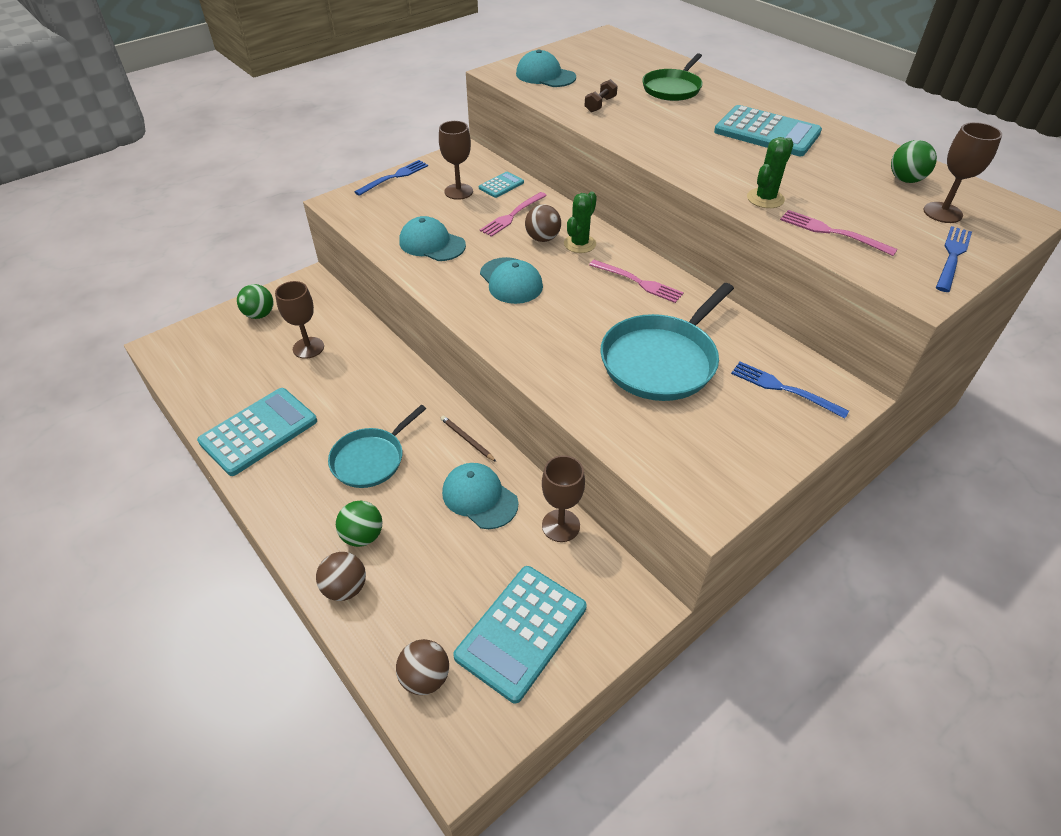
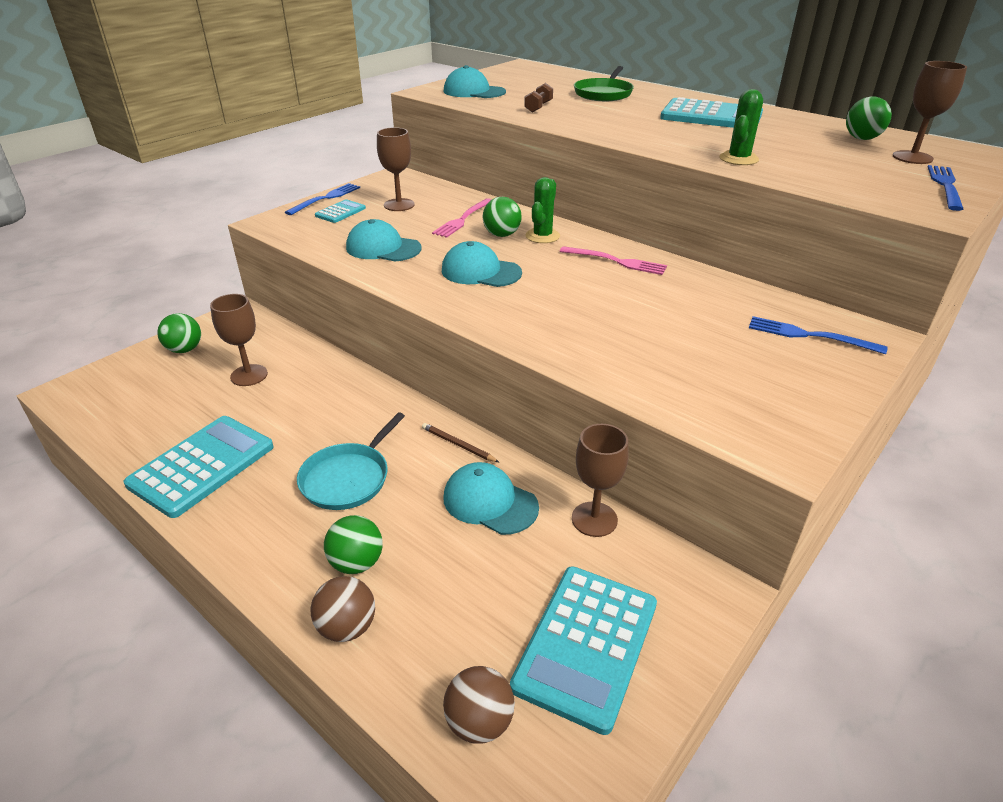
camera: 10 degrees left, 10 degrees down
(501, 185) = (443, 197): turquoise calculator -> turquoise calculator (340, 212)
(511, 281) = (480, 271): turquoise cap -> turquoise cap turned 150 degrees clockwise
(542, 238) = (502, 235): brown ball -> green ball
(661, 360) = (670, 324): turquoise pan -> none
(831, 232) = (818, 177): pink fork -> none

